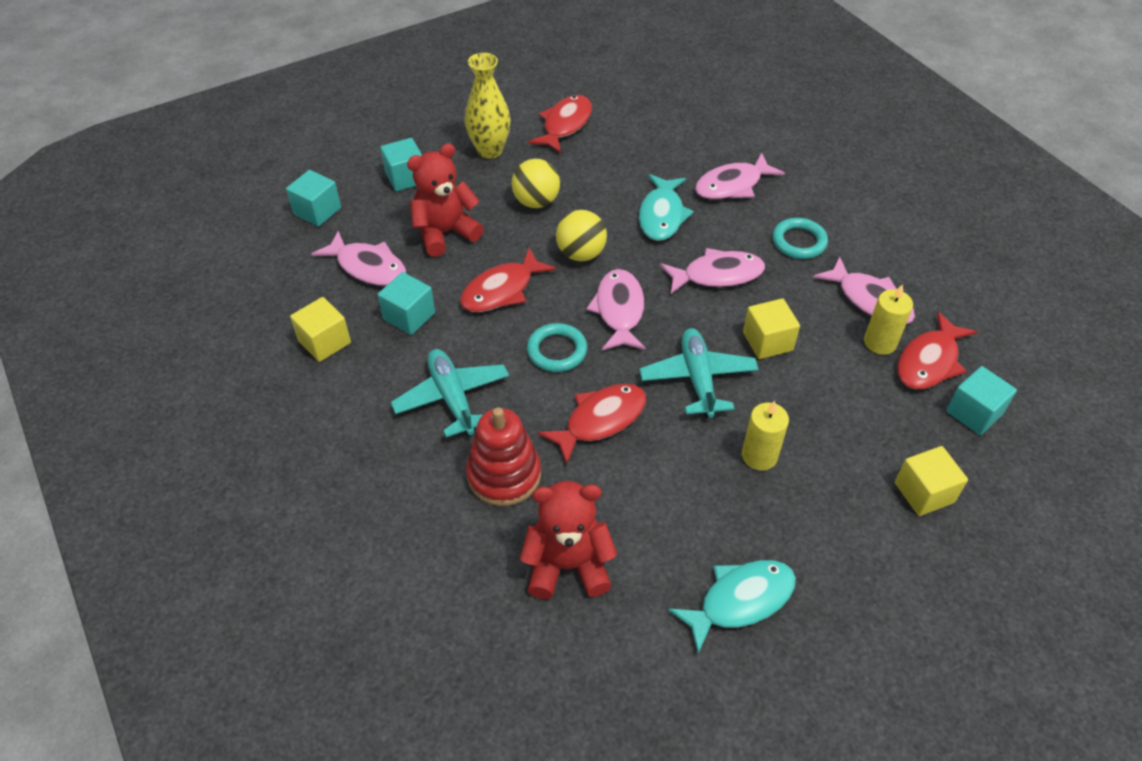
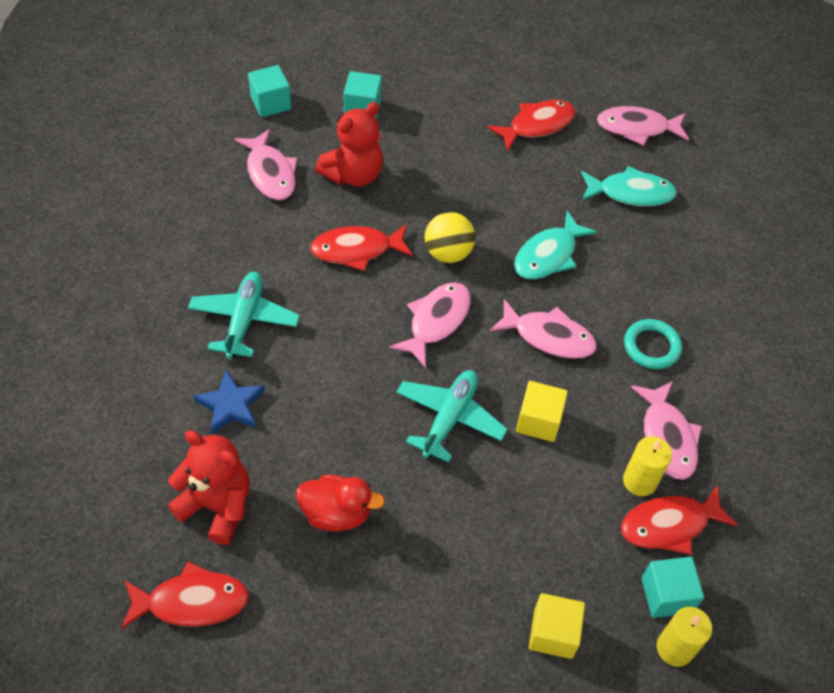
camera: 30 degrees right, 5 degrees up
(324, 342) = (189, 219): yellow cube -> none
(409, 316) = (267, 232): turquoise cube -> none
(445, 233) = (353, 175): red teddy bear -> red teddy bear turned 135 degrees clockwise
(490, 150) = (451, 117): yellow vase -> none
(504, 475) = (231, 405): red stacking toy -> blue star
(536, 202) = (451, 185): yellow ball -> none
(557, 351) = (356, 327): turquoise ring -> none
(600, 420) = (340, 406): red fish -> red fish (192, 601)
(675, 507) = (336, 513): none -> red duck
(732, 185) = (638, 260): pink fish -> pink fish (637, 128)
(740, 600) = (320, 619): turquoise fish -> turquoise fish (631, 193)
(759, 456) = (441, 514): yellow candle -> yellow candle (674, 648)

